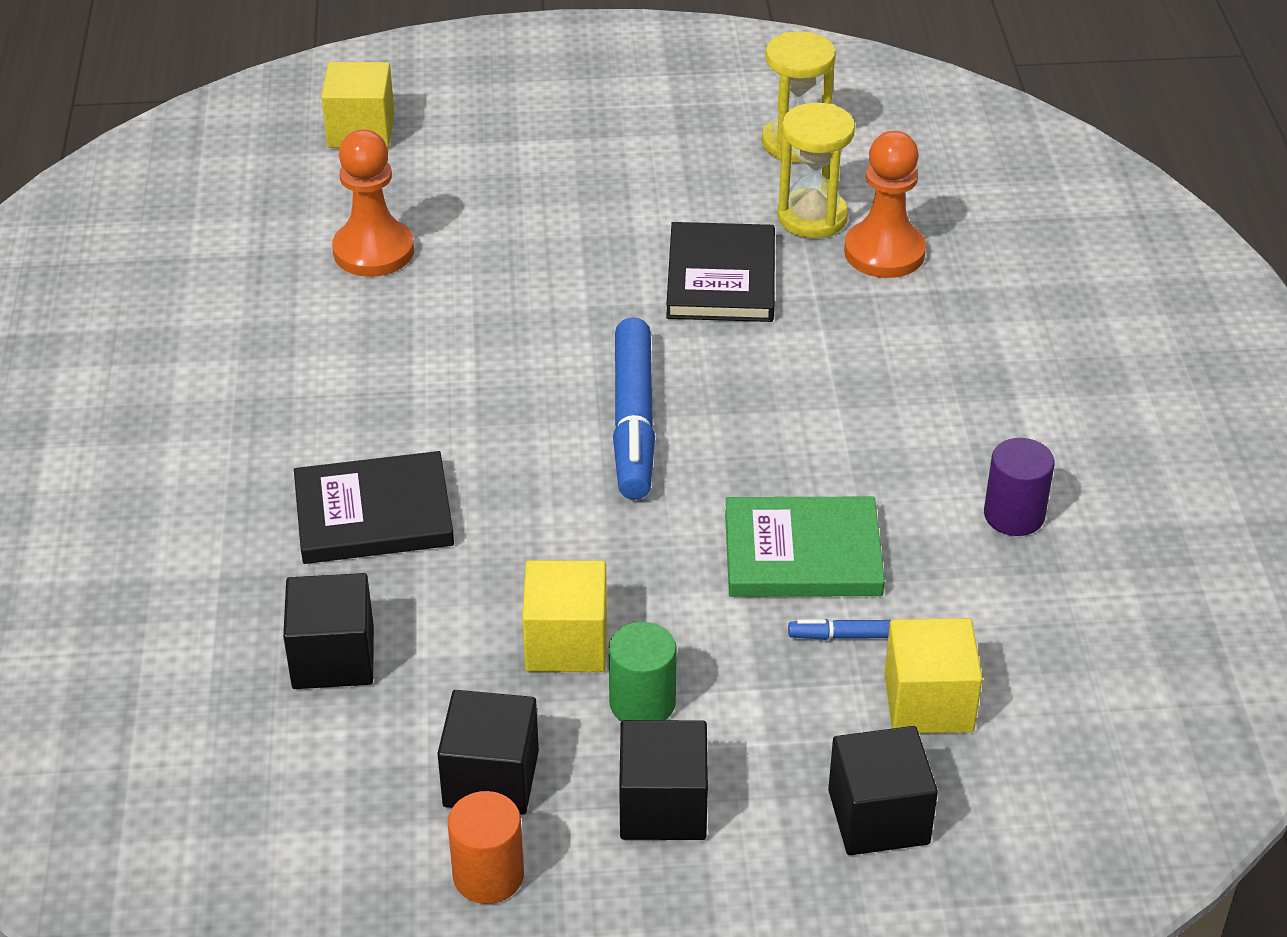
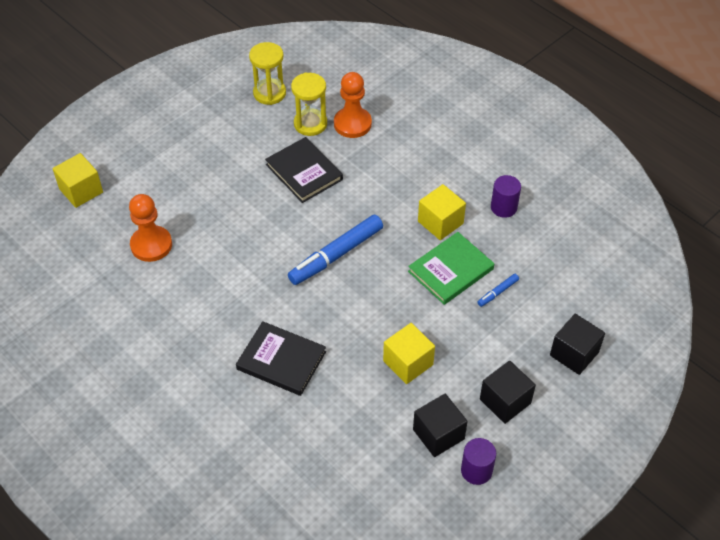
camera: 40 degrees left, 10 degrees up
(333, 658) = (331, 429): black cube -> none
(374, 514) = (281, 360): black book -> black book turned 75 degrees clockwise
(488, 875) = (476, 470): orange cylinder -> purple cylinder
(634, 421) = (336, 255): blue marker -> blue marker turned 90 degrees clockwise
(642, 703) = (458, 367): green cylinder -> none
(928, 702) = (547, 299): yellow cube -> yellow cube (440, 222)

